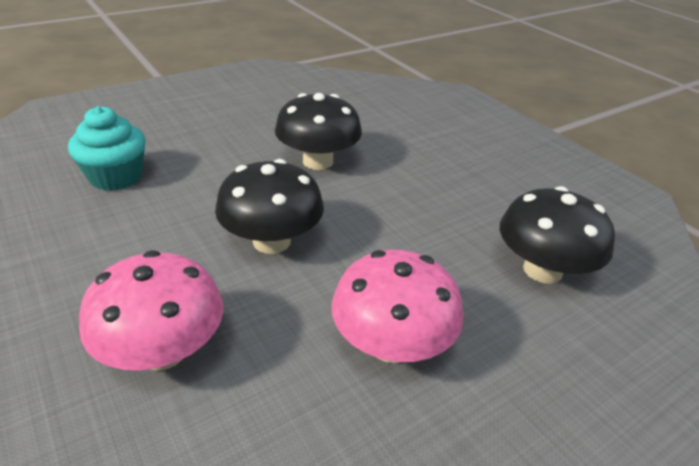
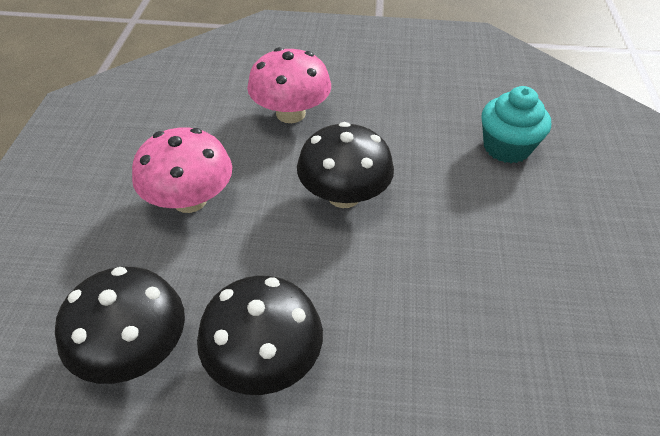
camera: 130 degrees right, 10 degrees up
(318, 161) = (447, 292): black mushroom -> black mushroom (264, 359)

